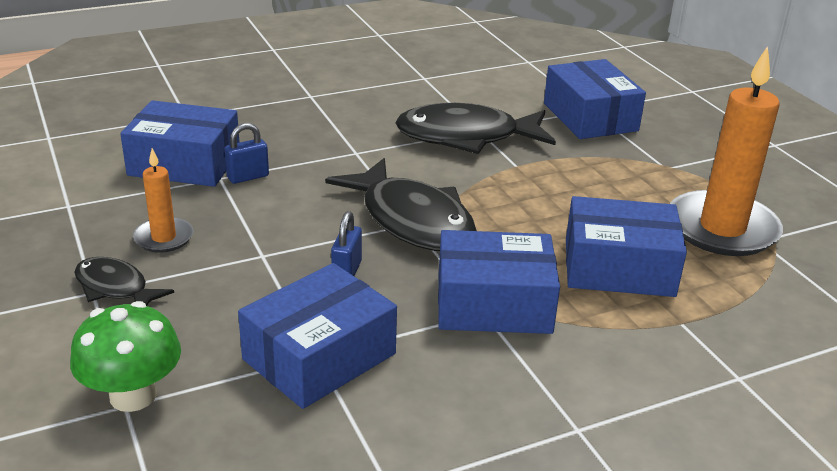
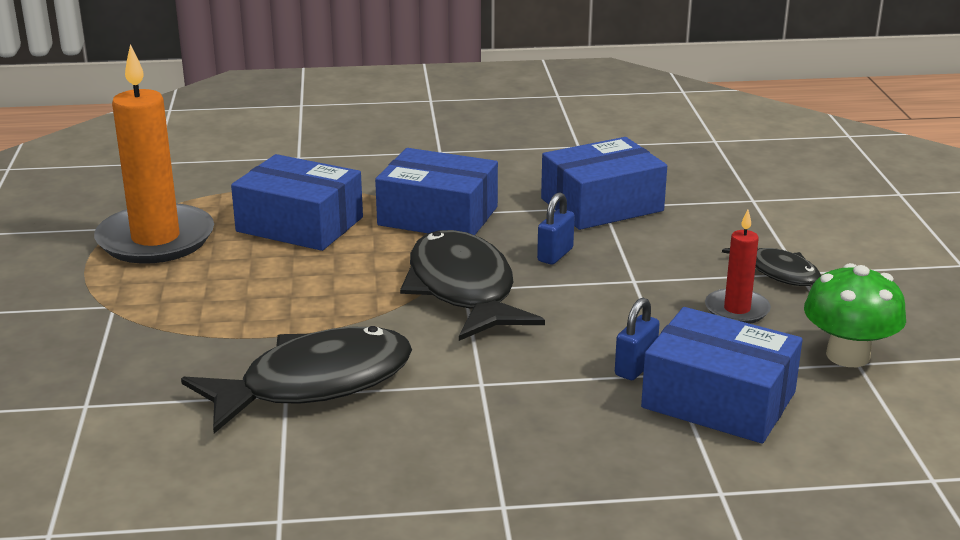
camera: 160 degrees left, 5 degrees down
(133, 395) = (748, 203): green mushroom -> green mushroom (848, 355)
(164, 238) = (737, 310): orange candle -> red candle
(248, 177) = (635, 367): blue padlock -> blue padlock turned 45 degrees counterclockwise
(466, 137) = (314, 384): black fish -> black fish turned 45 degrees counterclockwise
(590, 117) = (105, 390): blue box -> none

